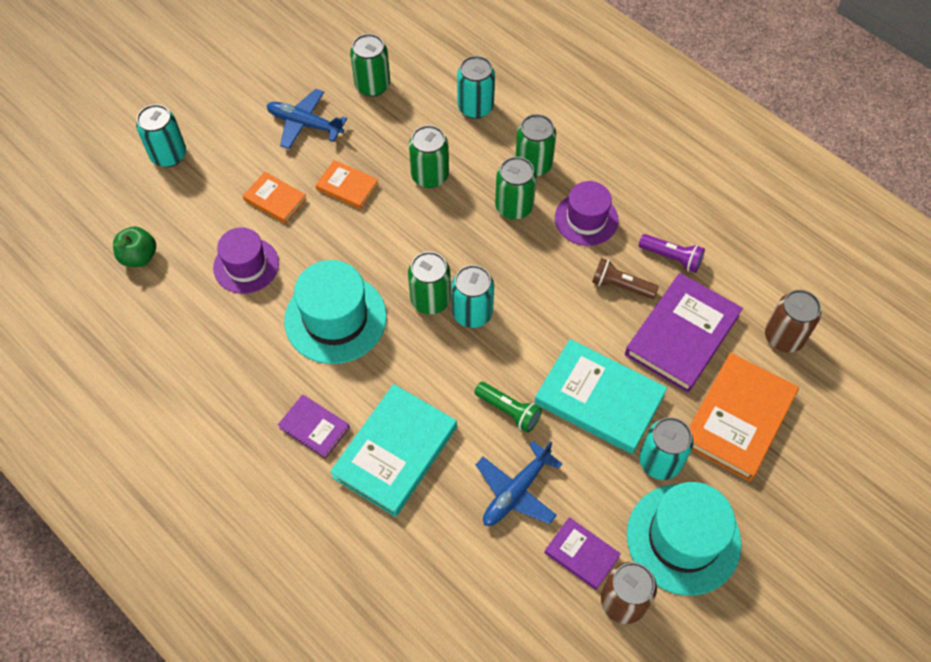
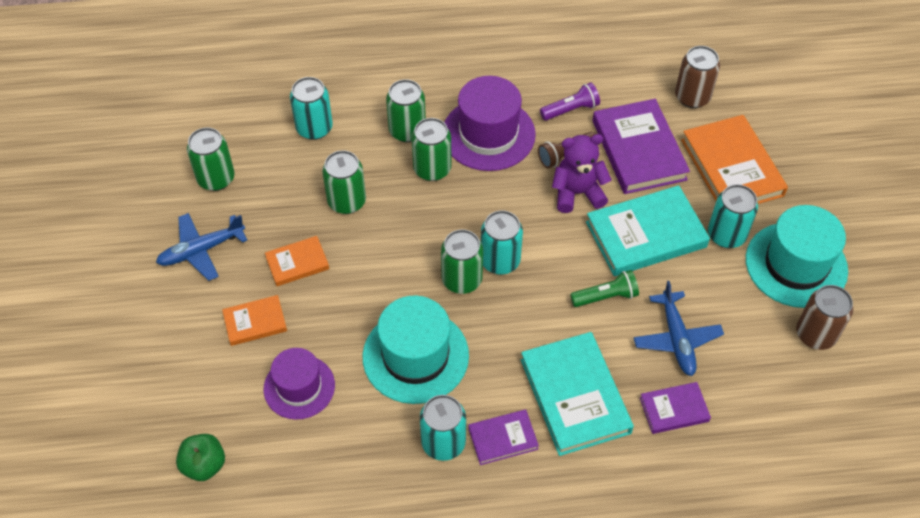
camera: 50 degrees left, 5 degrees down
(169, 155) = (119, 372): turquoise can -> turquoise can (443, 442)
(581, 554) = (760, 333): purple book -> purple book (674, 409)
(586, 219) = (488, 134): purple hat -> purple hat, size x1.52
(591, 321) = (577, 193): none -> purple teddy bear

